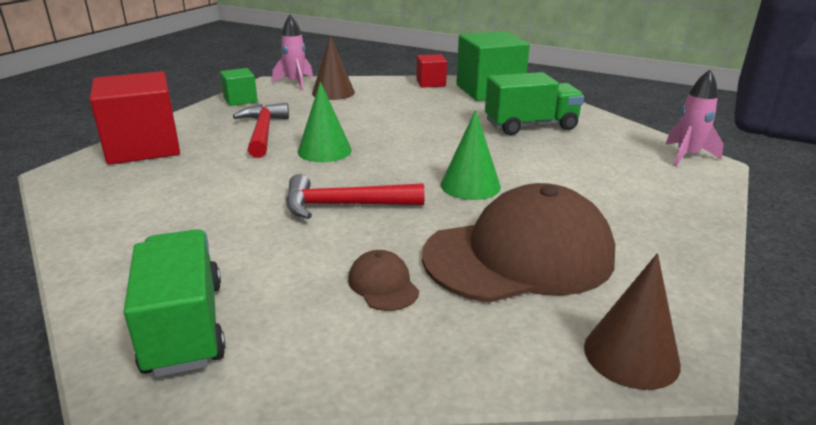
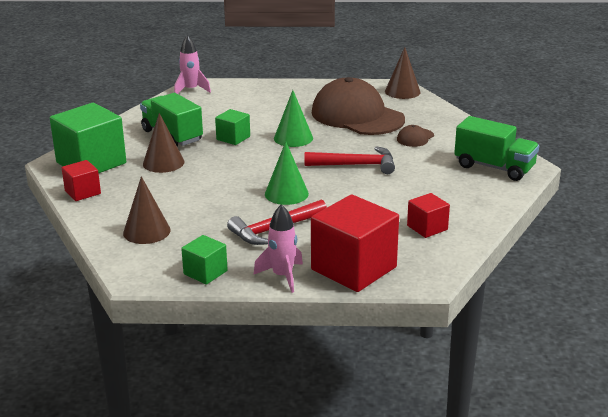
camera: 115 degrees left, 0 degrees up
(136, 203) = (427, 228): none -> red cube
(184, 327) = (494, 167): green truck -> green truck turned 105 degrees counterclockwise
(295, 83) = (126, 262): pink rocket -> pink rocket (282, 276)
(344, 205) = (356, 165): red hammer -> red hammer turned 60 degrees counterclockwise
(462, 114) = (163, 163): none -> brown cone
(500, 152) = (233, 138): none -> green cube

